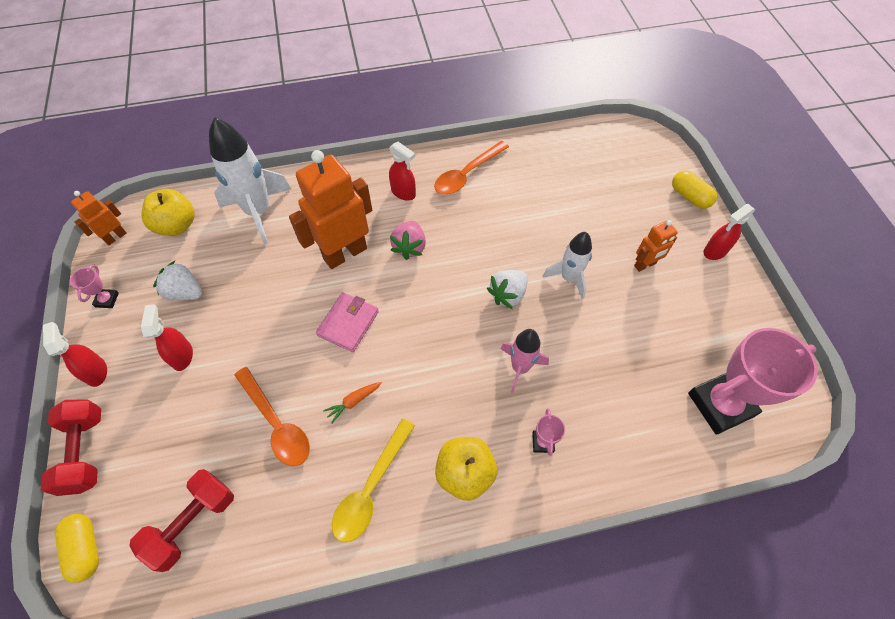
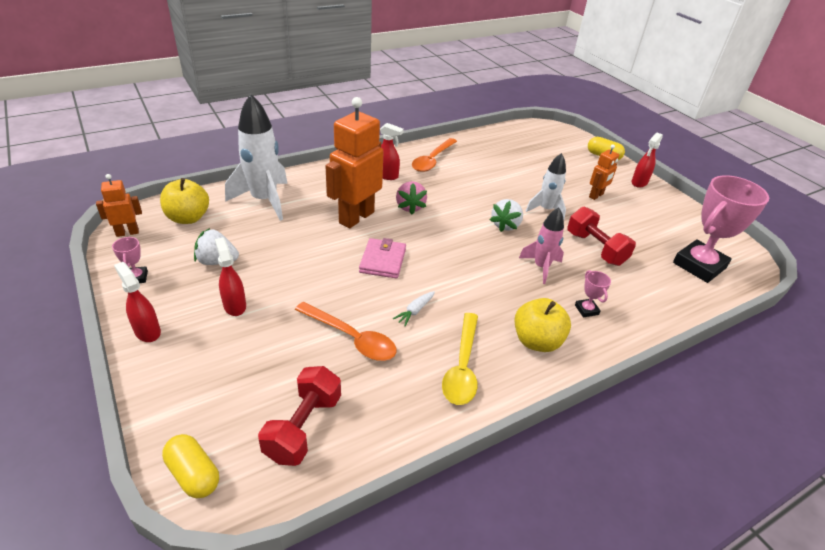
camera: 20 degrees left, 20 degrees down
(85, 452) = (160, 395): red dumbbell -> red dumbbell (595, 248)
(115, 237) = (127, 232): orange robot -> orange robot turned 45 degrees clockwise
(353, 401) = (415, 311): orange carrot -> white carrot

